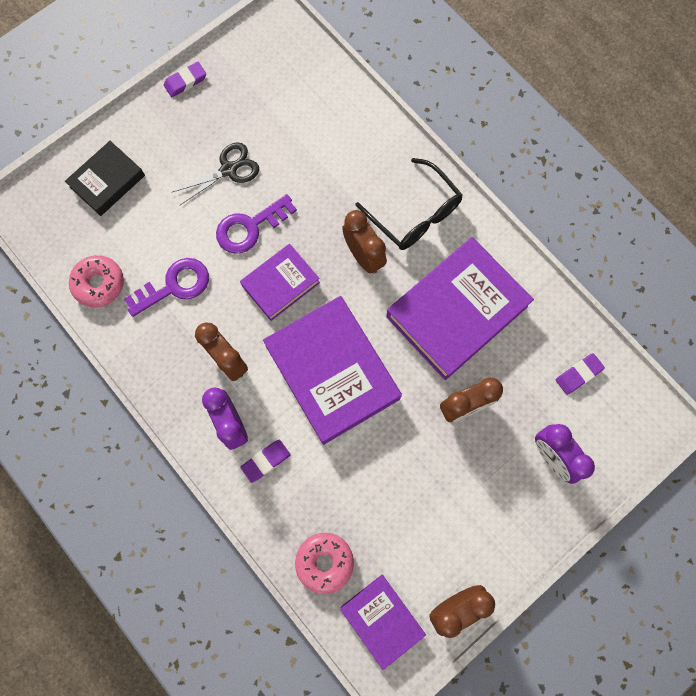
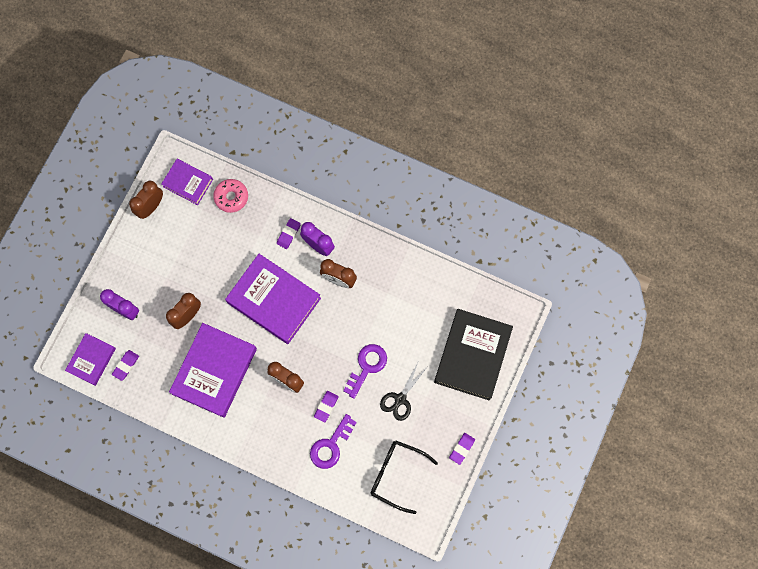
camera: 155 degrees right, 0 degrees up
(99, 284) = (439, 289): pink donut -> none
(107, 181) = (472, 355): black book -> black book, size x1.80
(175, 285) = (393, 309): purple key -> purple key (331, 446)
(280, 284) = (330, 339): purple book -> purple book (91, 360)
(328, 202) = (326, 406): none -> purple eraser
(415, 214) = (266, 423): black glasses -> black glasses (396, 474)

